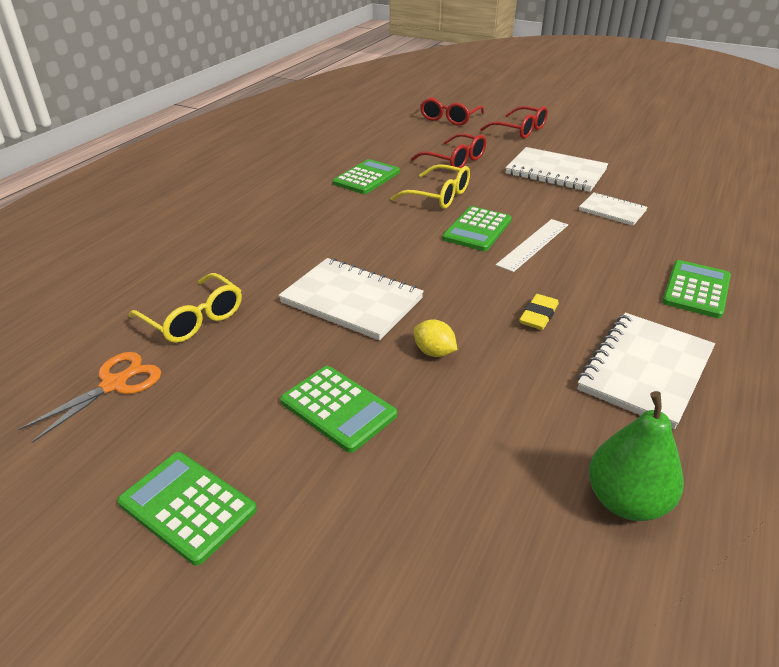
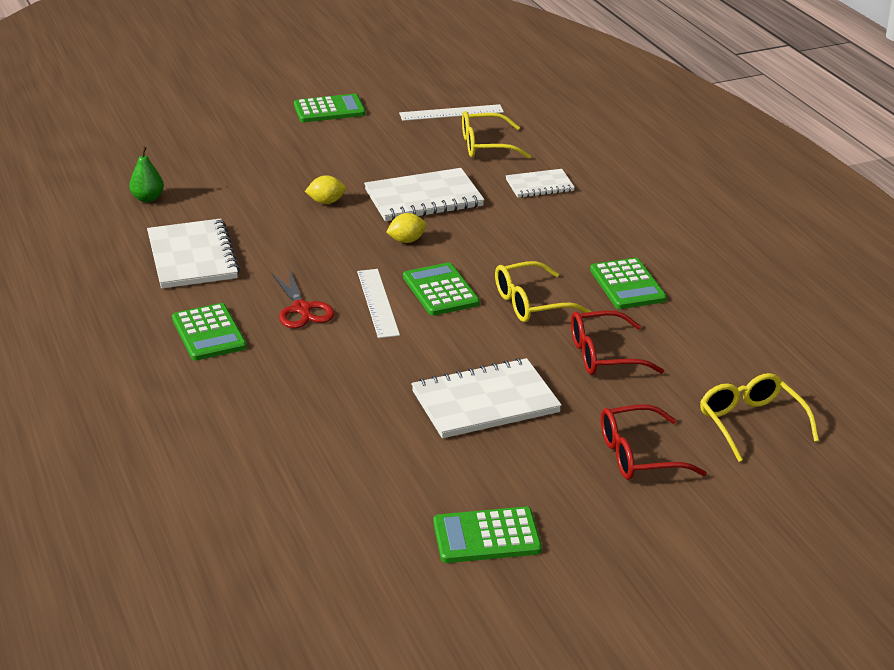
camera: 130 degrees right, 5 degrees down
(115, 384) = (451, 113): orange scissors -> white ruler
(338, 408) = (330, 159): green calculator -> green calculator (486, 536)
(434, 274) = (407, 241): none -> yellow lemon
(449, 118) = (751, 424): red glasses -> yellow glasses
(538, 315) = (296, 253): yellow eraser -> none
(597, 268) = (302, 309): none -> red scissors
(612, 211) = (362, 380): white notebook -> white notebook (539, 185)
(626, 501) = (148, 198): green pear -> green pear, size x0.64

